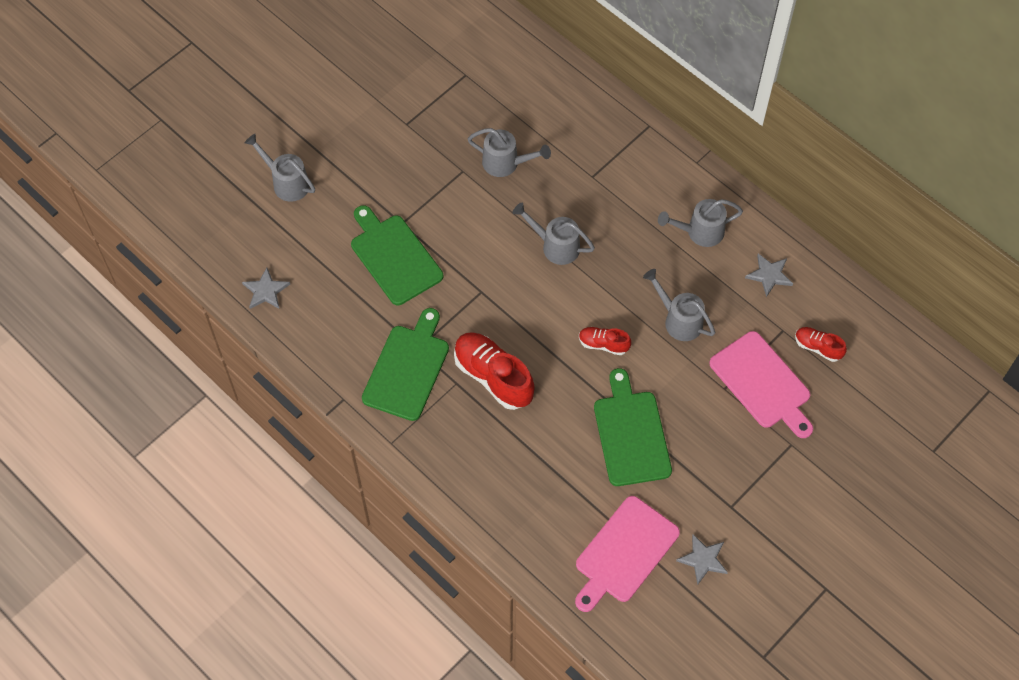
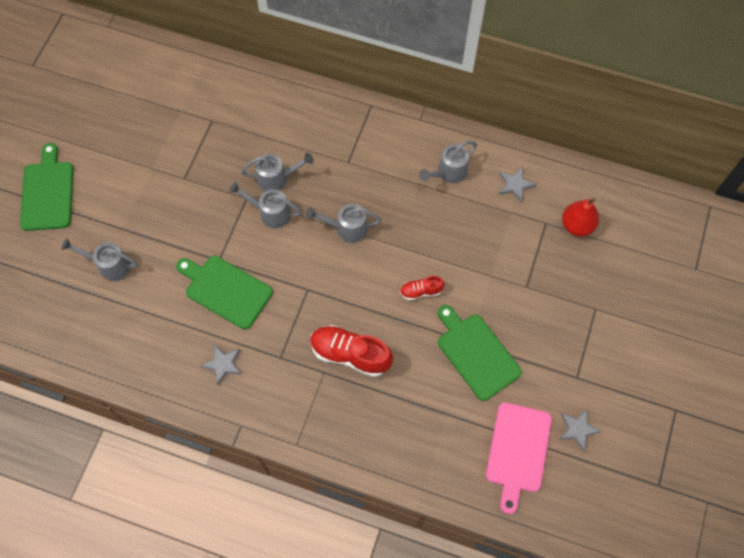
camera: 25 degrees left, 5 degrees up
(266, 291) = (135, 363): grey star -> grey star (223, 364)
(407, 369) = (280, 377): green cutting board -> green cutting board (47, 192)
(678, 320) = (467, 247): grey watering can -> grey watering can (270, 212)
(762, 383) = (551, 270): pink cutting board -> none
(817, 347) = (577, 225): red shoe -> red pear

